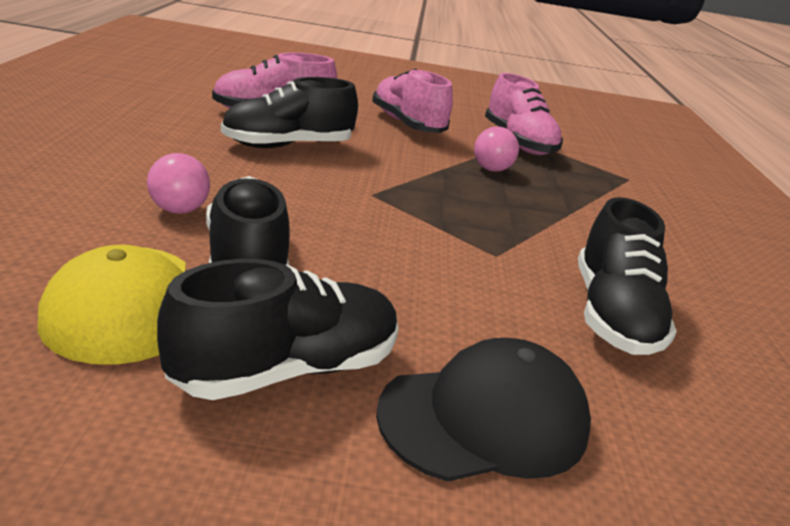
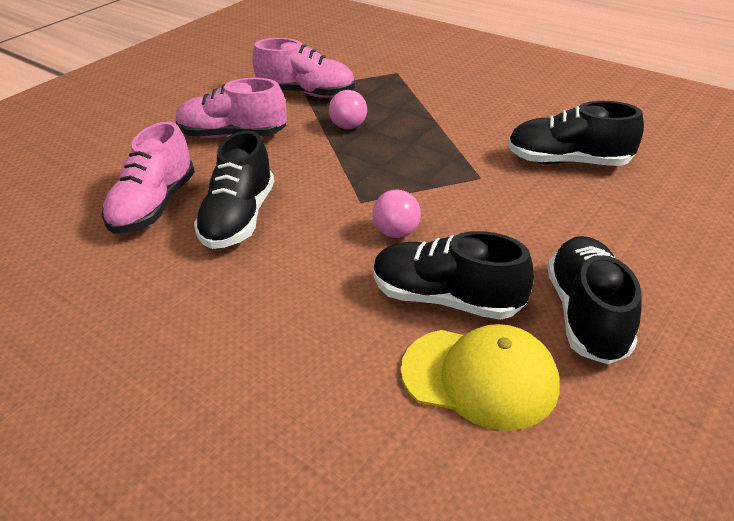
camera: 50 degrees left, 10 degrees up
(179, 210) = (340, 316): pink ball -> pink ball (396, 233)
(484, 418) = (652, 251): black cap -> none
(612, 314) = (568, 161): black shoe -> black shoe turned 150 degrees clockwise

